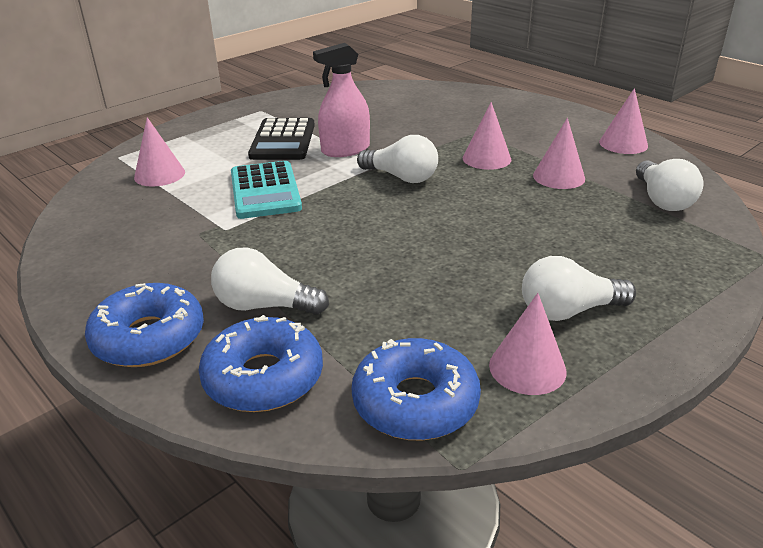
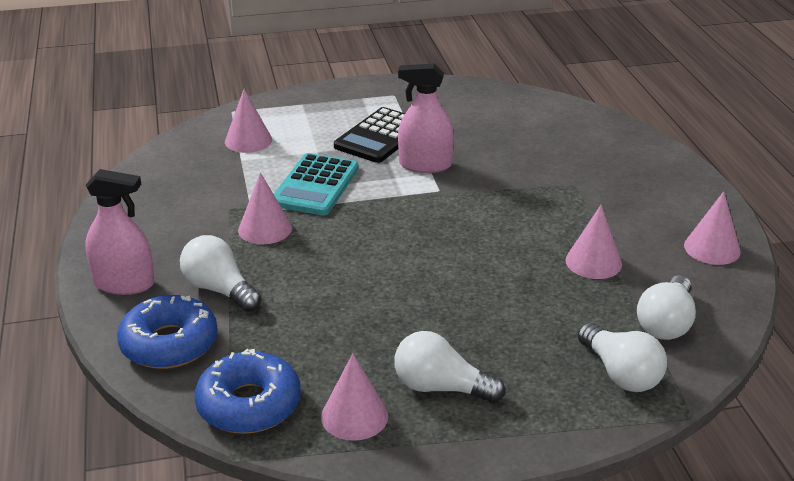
camera: 30 degrees right, 0 degrees up
(149, 338) = (124, 283): blue donut -> pink spray bottle
(401, 177) = (444, 211): white light bulb -> white light bulb (620, 373)
(486, 158) = (547, 218): pink cone -> pink cone (265, 229)

